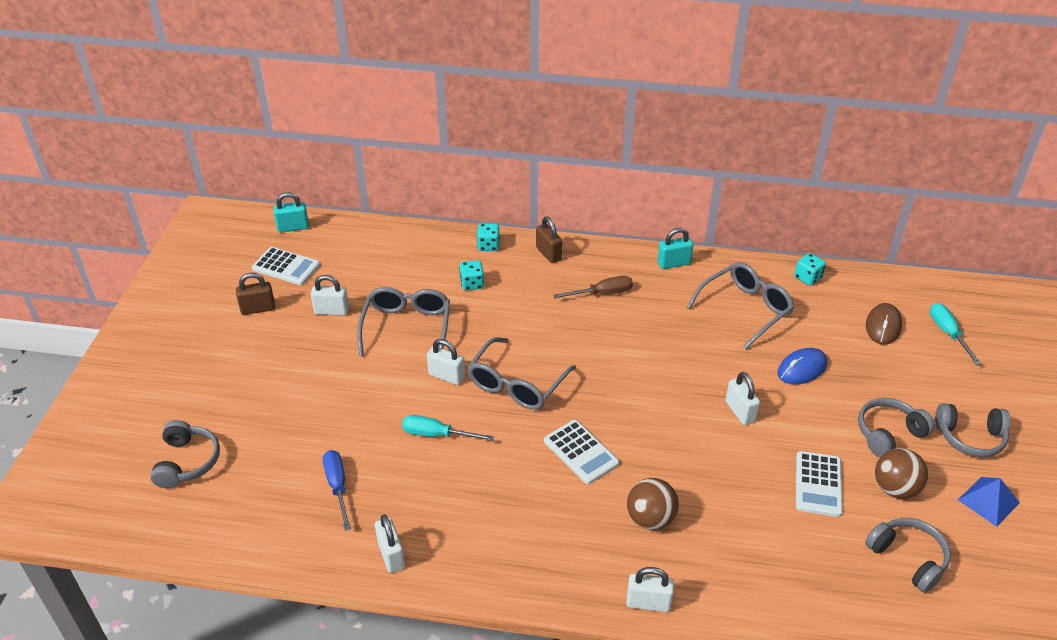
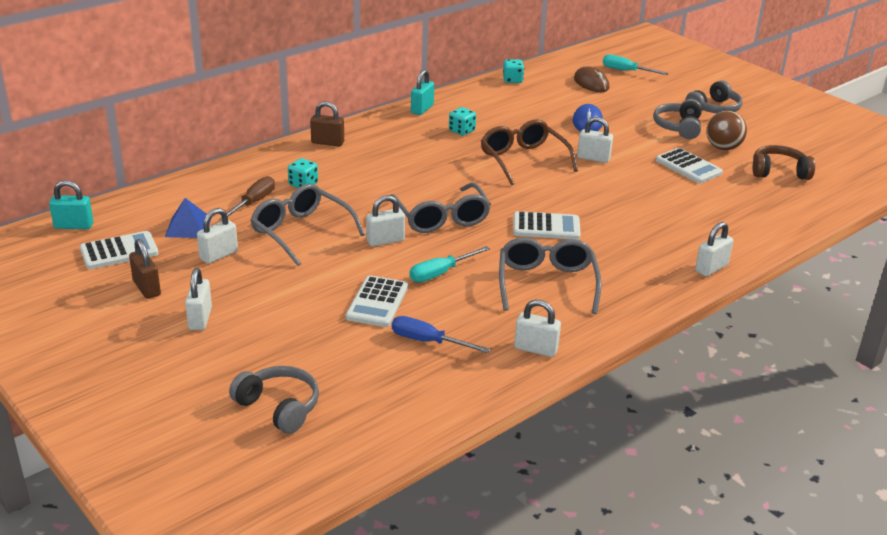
camera: 50 degrees left, 10 degrees down
(249, 356) = (200, 319): none -> white padlock
(258, 309) = (147, 288): brown padlock -> brown padlock turned 60 degrees counterclockwise
(293, 228) = (74, 226): turquoise padlock -> turquoise padlock turned 60 degrees clockwise
(359, 427) = (377, 302): none -> white calculator
(488, 245) = (273, 159): turquoise dice -> turquoise dice (461, 131)
(602, 293) = (406, 145): brown screwdriver -> brown screwdriver (253, 202)
(650, 519) = (641, 232): brown ball -> none
(674, 371) = (523, 160): none -> brown glasses
(745, 309) = (507, 111): grey glasses -> grey glasses (546, 283)
(908, 558) = (779, 172): grey headphones -> brown headphones
(988, 501) = (766, 129): blue pyramid -> blue pyramid (188, 227)

